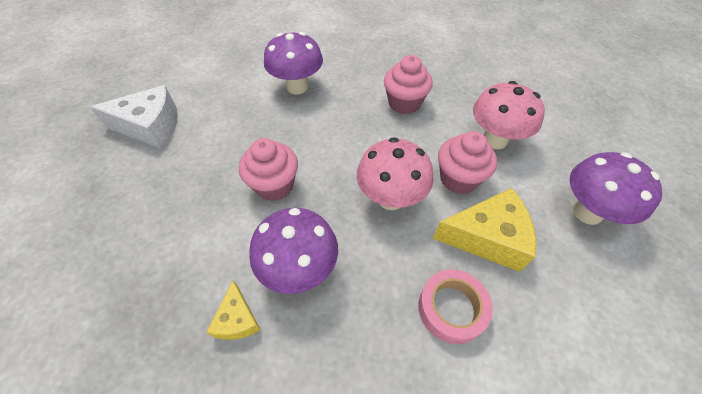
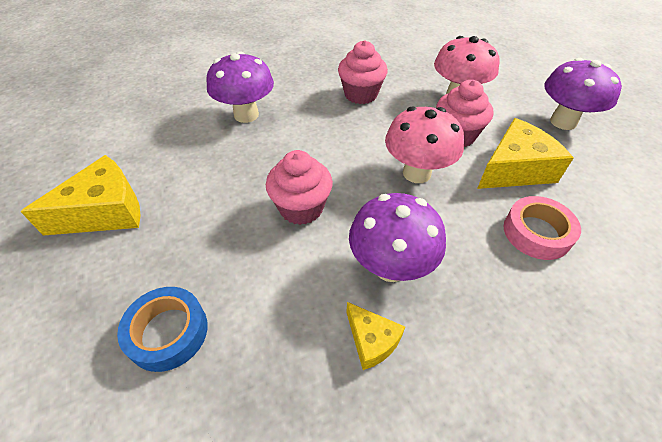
camera: 30 degrees left, 5 degrees down
(122, 234) = (168, 332): none -> blue tape
(150, 127) = (105, 211): white cheese -> yellow cheese

